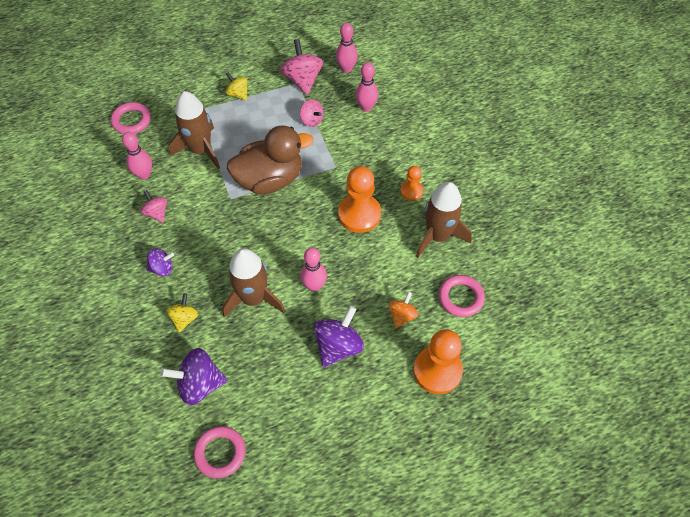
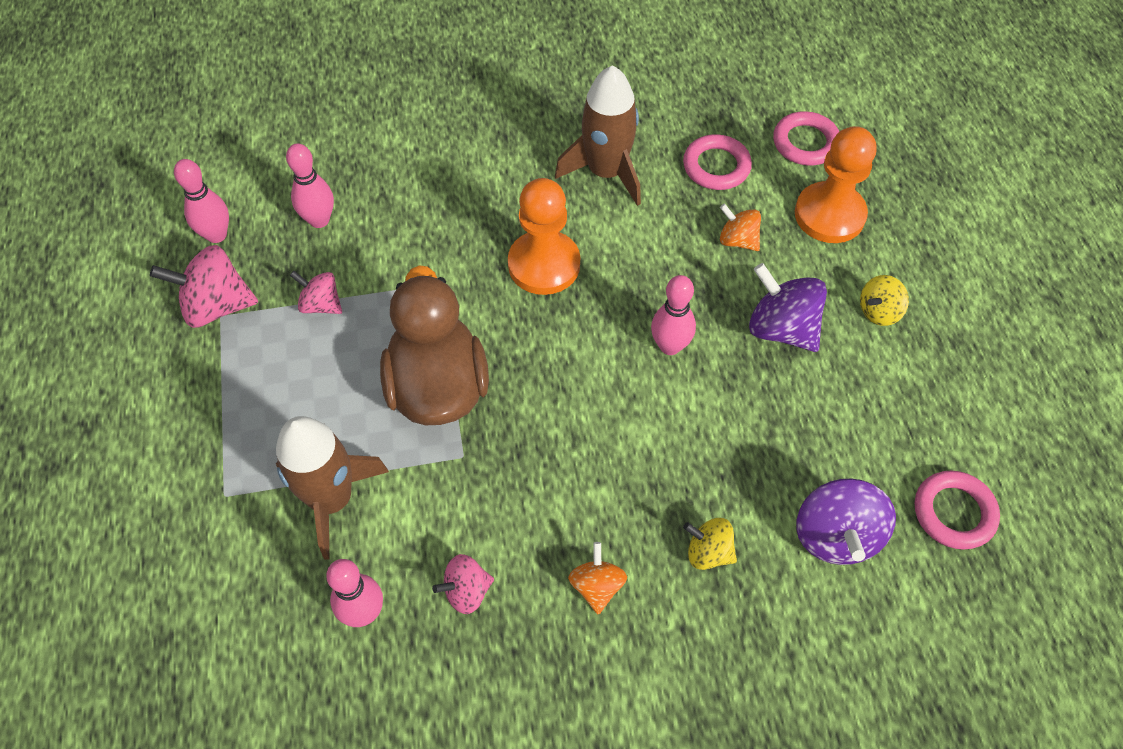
camera: 80 degrees left, 0 degrees up
(131, 121) = (206, 635): pink ring -> pink ring (805, 143)
(162, 268) = (597, 586): purple spinning top -> orange spinning top
(238, 94) = (209, 419): yellow spinning top -> yellow spinning top (878, 311)
(254, 298) = (682, 437): brown rocket -> none
(312, 120) = (321, 304): pink spinning top -> pink spinning top turned 120 degrees counterclockwise
(411, 191) = (514, 189): orange pawn -> none

